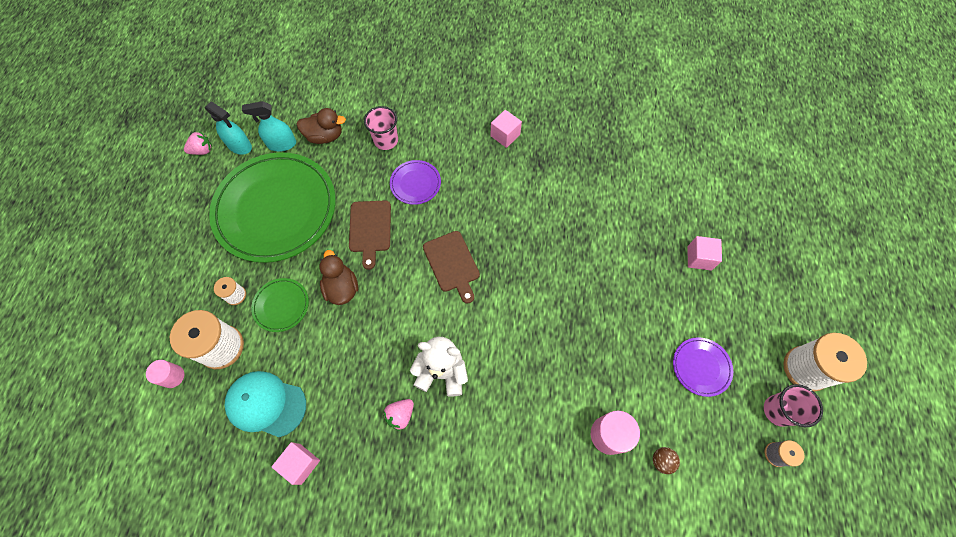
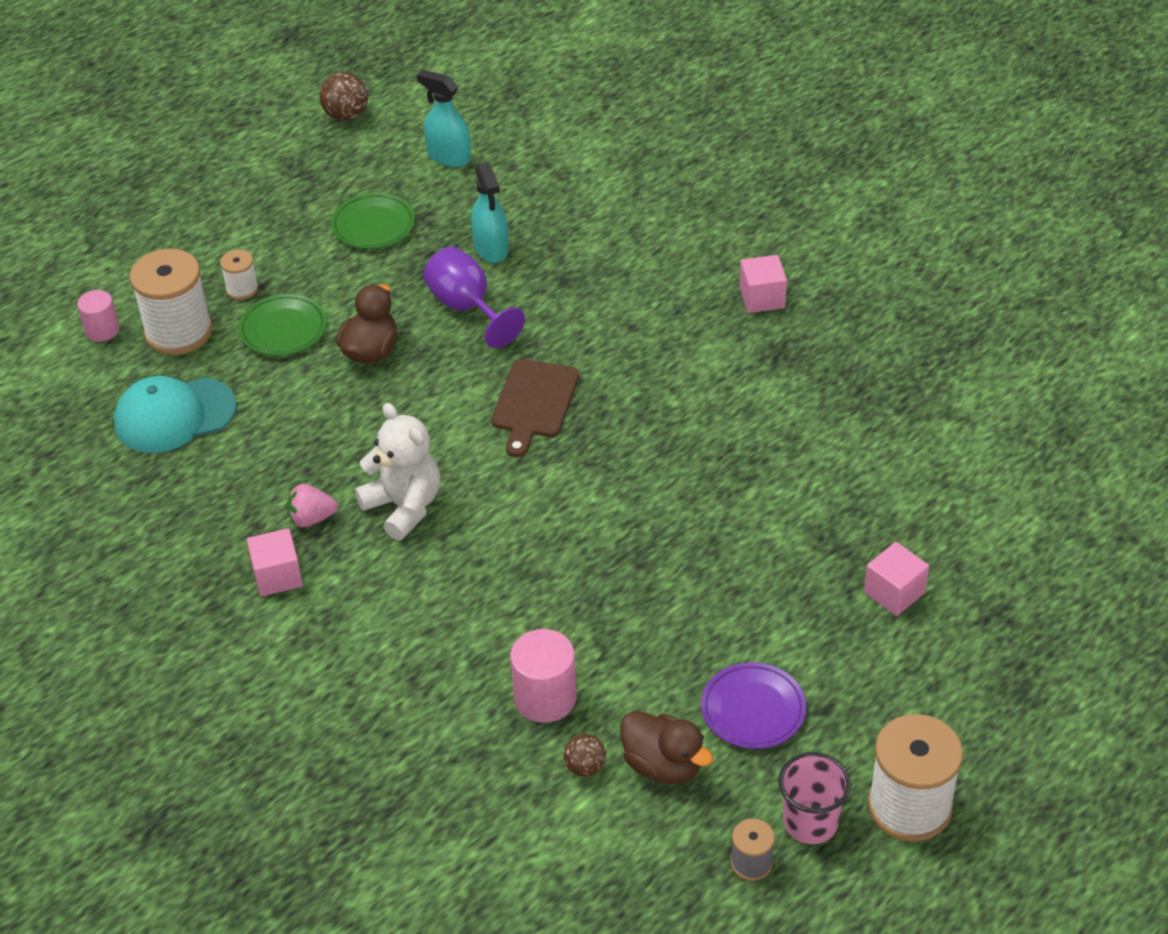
camera: 40 degrees right, 20 degrees down
(202, 150) = (346, 115): pink strawberry -> brown ball
(239, 146) = (395, 132): turquoise spray bottle -> turquoise spray bottle (491, 248)
(266, 404) = (174, 415): turquoise cap -> turquoise cap turned 75 degrees counterclockwise
(276, 209) = (373, 225): green plate -> green plate, size x0.43
(300, 464) = (157, 495): pink cube -> pink cube (277, 576)
(325, 136) = (512, 175): brown duck -> brown duck (663, 765)
(370, 229) = (467, 308): brown cutting board -> purple goblet
(386, 140) = (588, 220): pink cup -> none
(415, 184) = (577, 289): purple plate -> none

